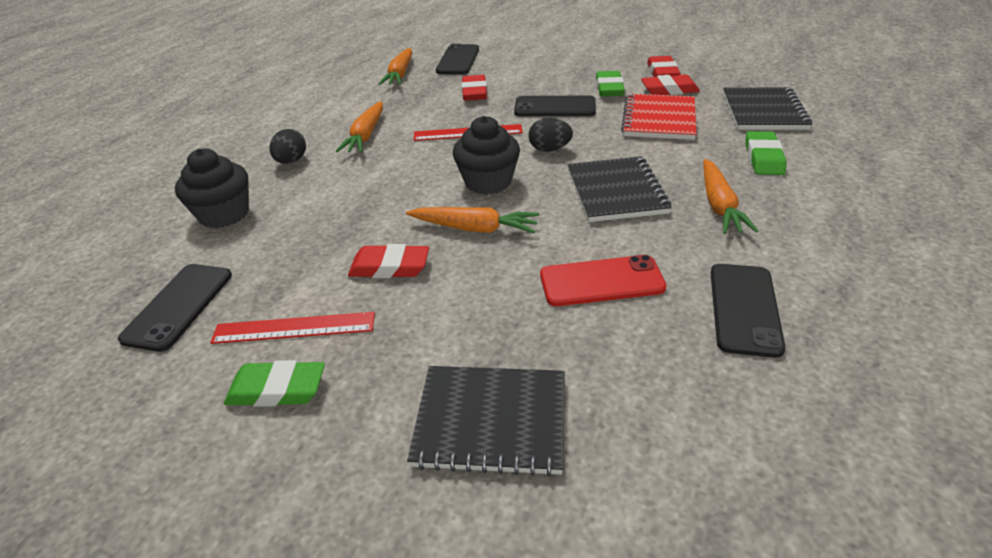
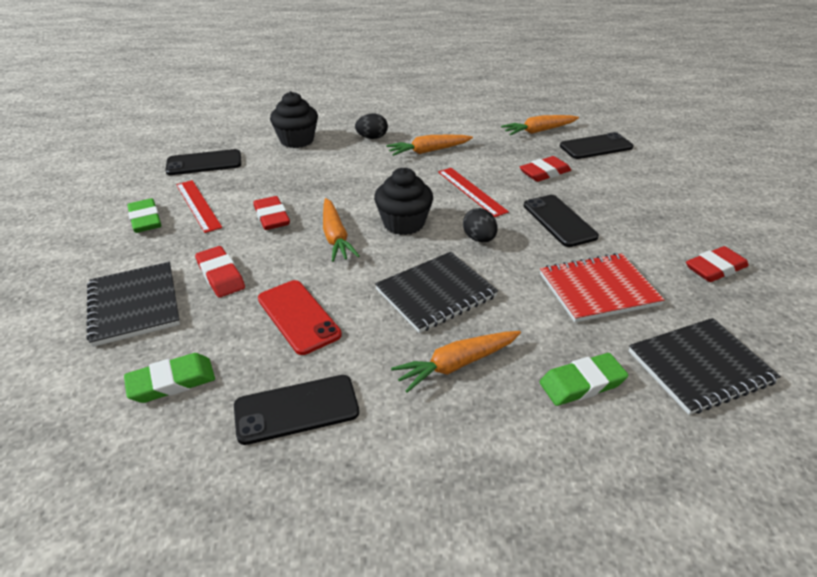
camera: 60 degrees right, 0 degrees up
(609, 88) = (634, 242): green eraser -> green eraser (172, 382)
(669, 90) = (676, 282): red eraser -> red eraser (220, 275)

